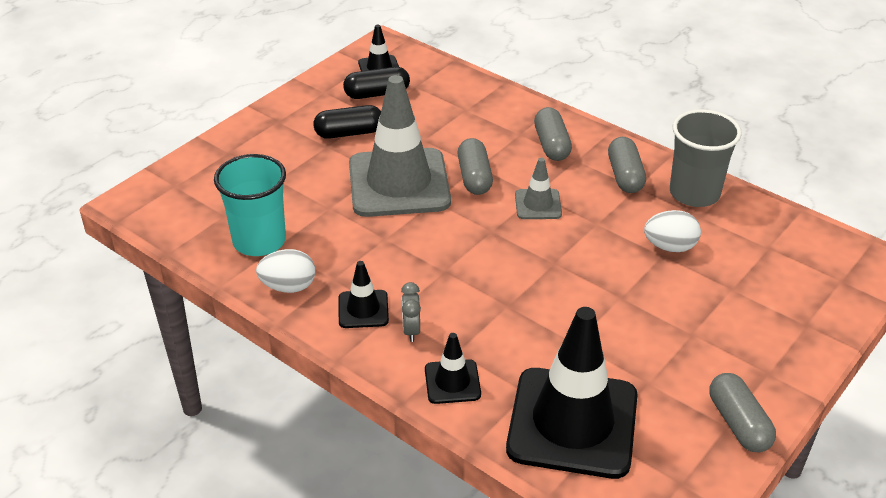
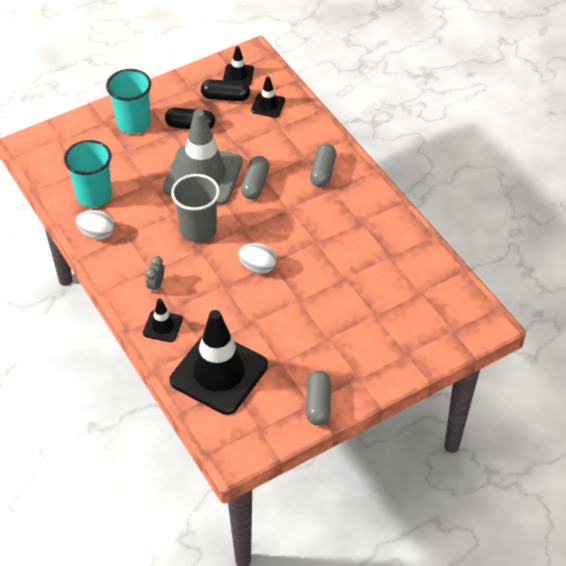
camera: 20 degrees right, 10 degrees up
(270, 146) = (133, 123): none -> turquoise cup
(363, 309) = (134, 262): black traffic cone -> black traffic cone (268, 105)
(538, 204) = (285, 217): grey traffic cone -> none
(625, 176) = (358, 210): grey capsule -> none
(670, 247) = (354, 273): white egg -> white egg (258, 267)
(694, 193) = (397, 237): grey cup -> grey cup (198, 230)

